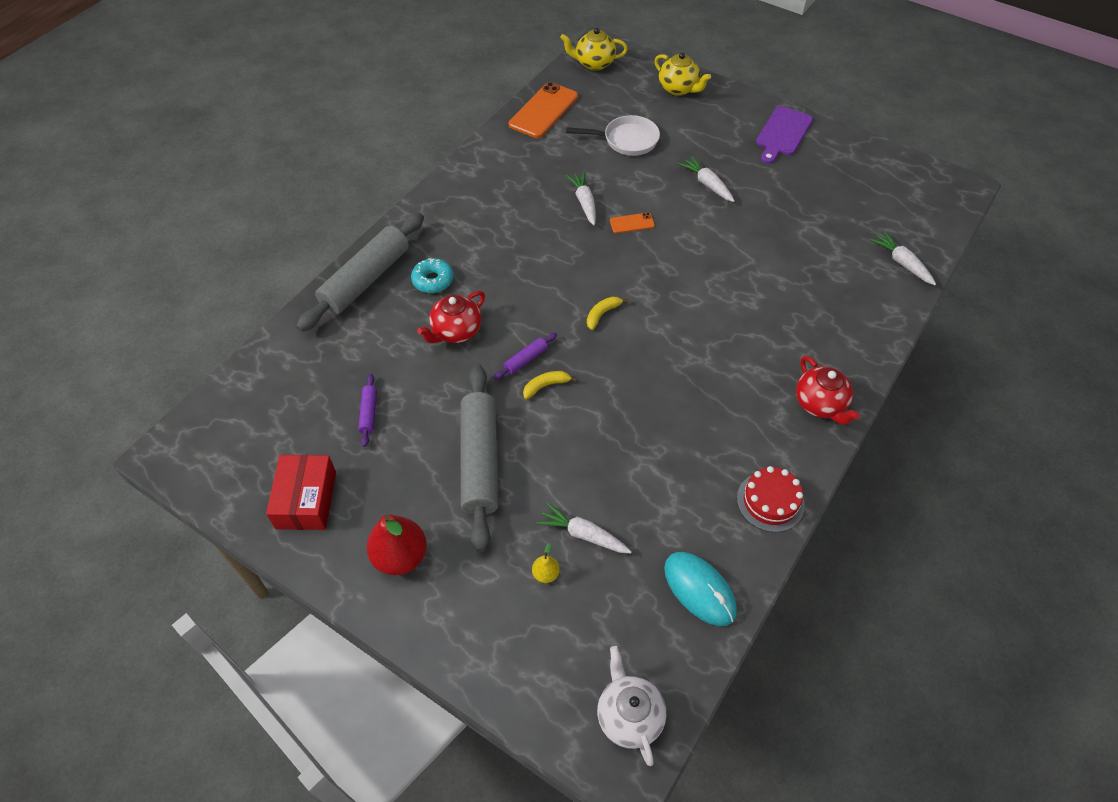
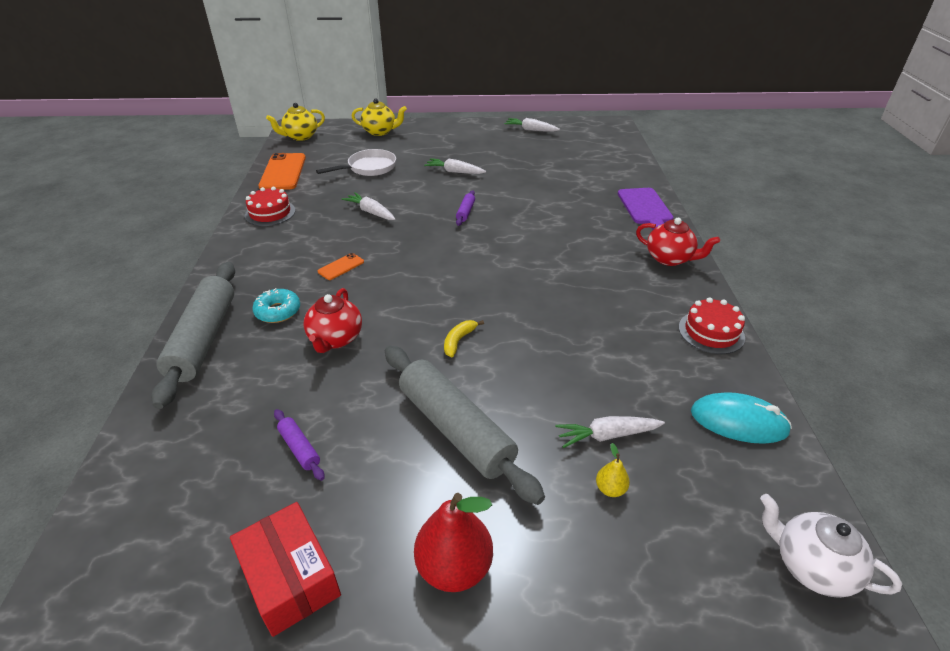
camera: 35 degrees left, 15 degrees down
(497, 162) = (270, 213): none -> red cake
(526, 360) = (422, 330): purple rolling pin -> purple rolling pin (465, 212)
(602, 314) = (456, 273): yellow banana -> none
(632, 223) = (421, 211): orange phone -> orange phone (341, 267)
(783, 133) = (477, 132): purple cutting board -> purple cutting board (645, 208)
(902, 263) = (624, 168): white carrot -> white carrot (531, 130)

